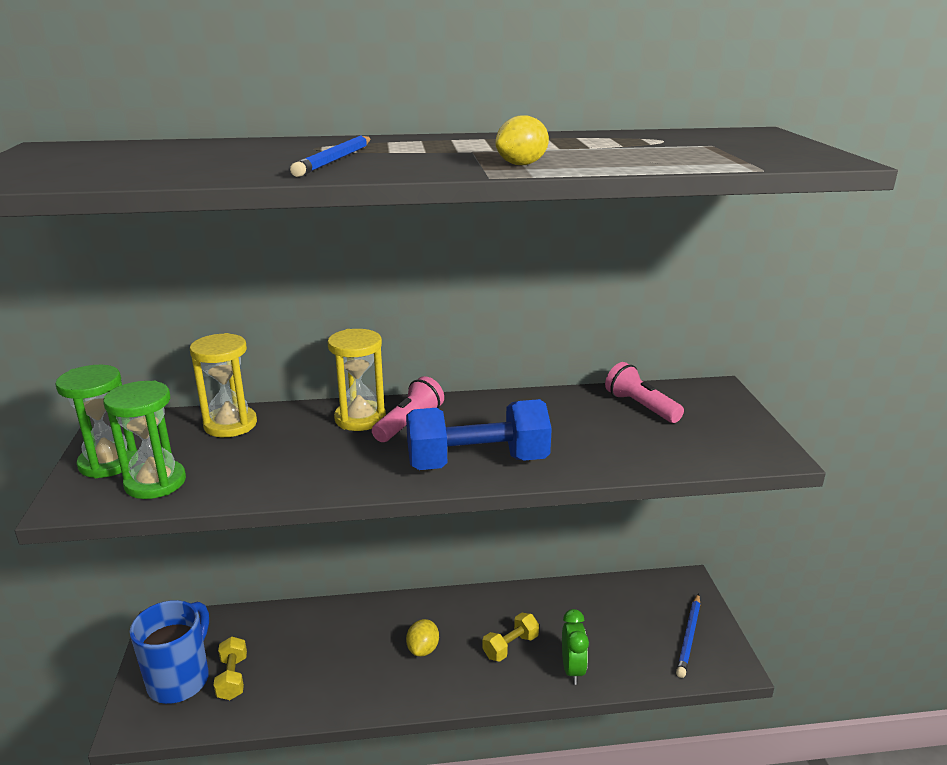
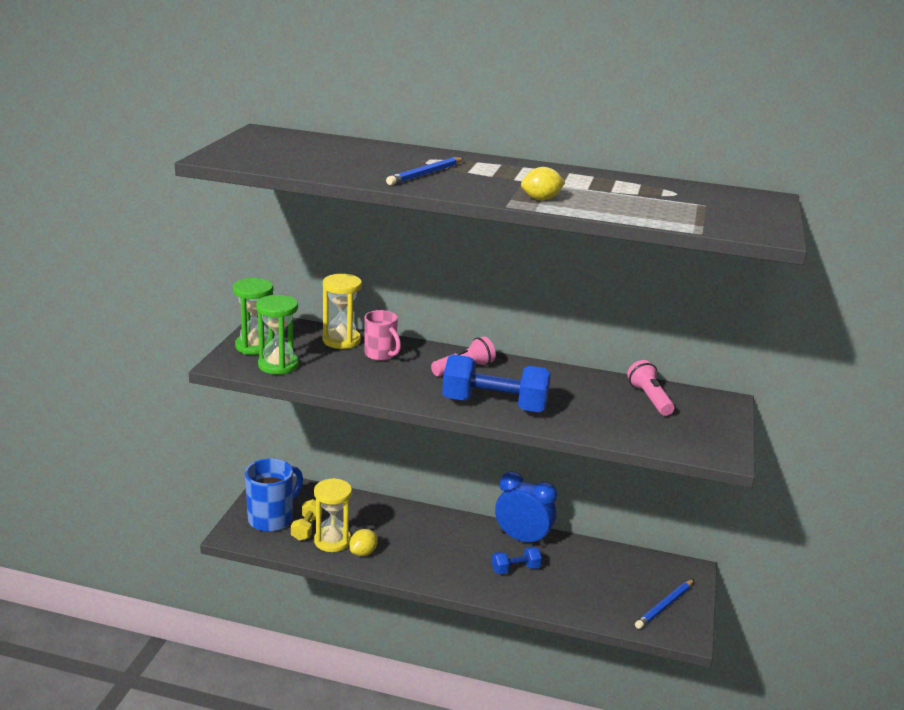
camera: 20 degrees right, 0 degrees up
(293, 431) = (381, 355): none -> pink mug
(360, 418) = (431, 357): yellow hourglass -> yellow hourglass (332, 541)
(423, 649) = (448, 551): yellow lemon -> yellow lemon (363, 553)
(498, 604) = (522, 539): none -> blue clock
(510, 646) = (515, 569): yellow dumbbell -> blue dumbbell
(572, 669) = (554, 597): green clock -> none

